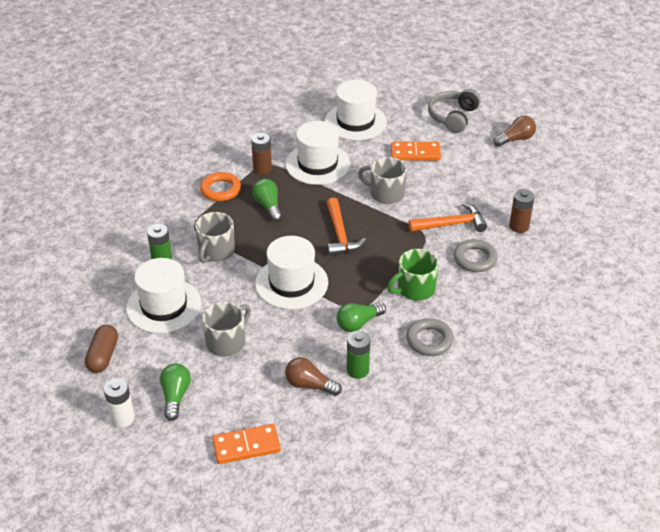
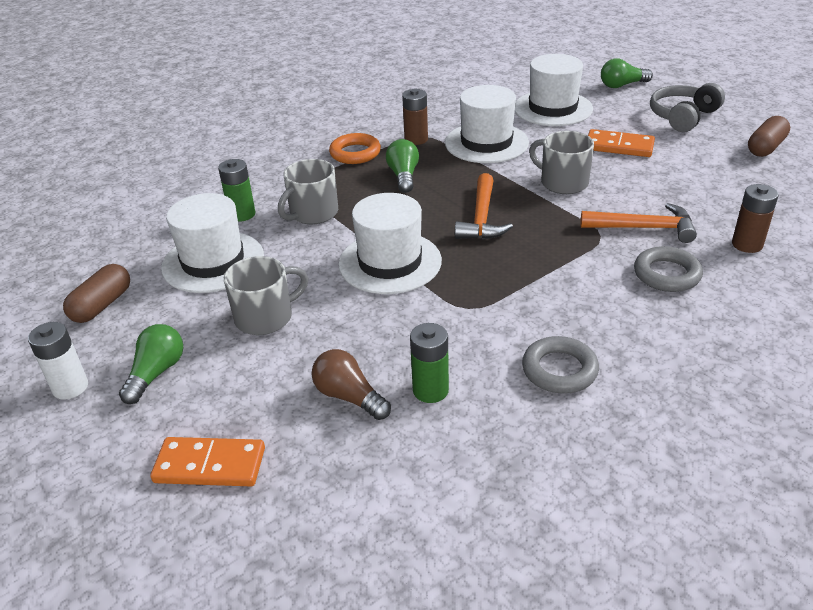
camera: 20 degrees right, 5 degrees down
(358, 323) = (460, 327): green light bulb -> green light bulb (622, 85)
(415, 289) = (561, 297): green mug -> none
(515, 139) = (765, 147): brown light bulb -> brown capsule

